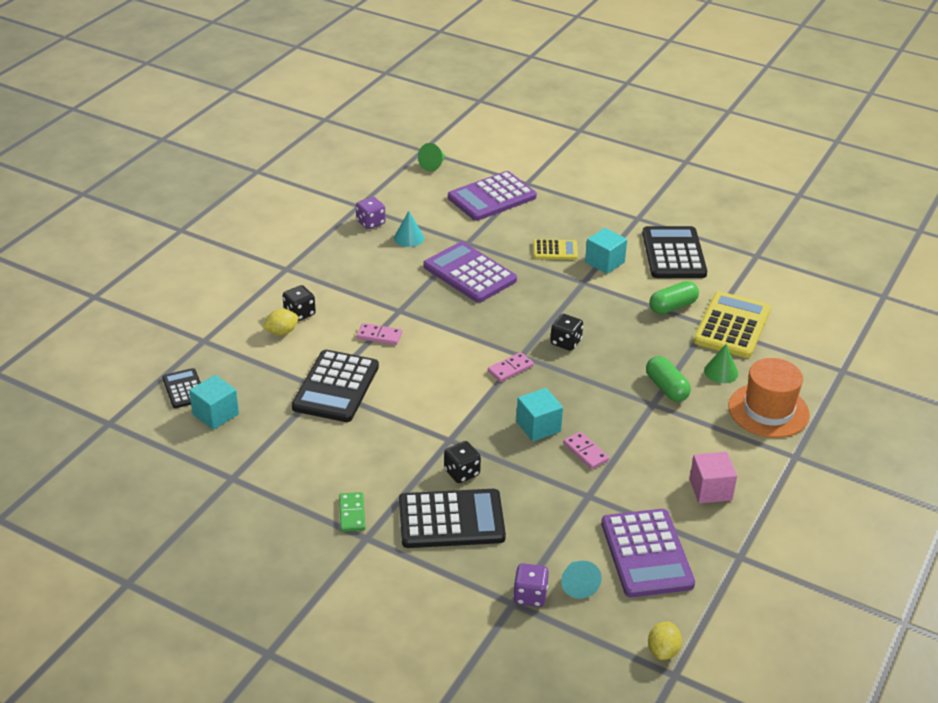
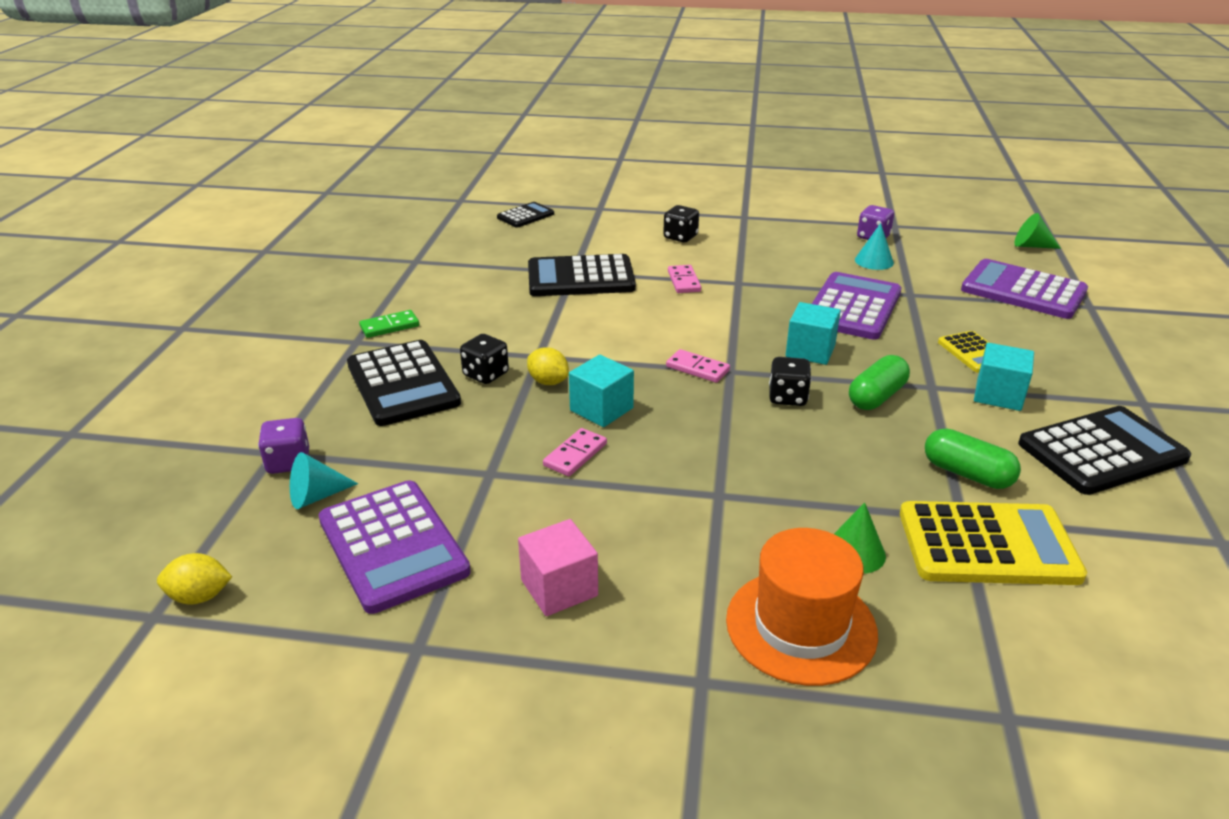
camera: 70 degrees right, 5 degrees down
(215, 414) = (500, 235): turquoise cube -> turquoise cube (810, 351)
(281, 332) = (643, 236): yellow lemon -> yellow lemon (548, 382)
(646, 554) = (393, 546): purple calculator -> purple calculator turned 90 degrees counterclockwise
(666, 388) = (765, 501): green capsule -> green capsule (876, 396)

